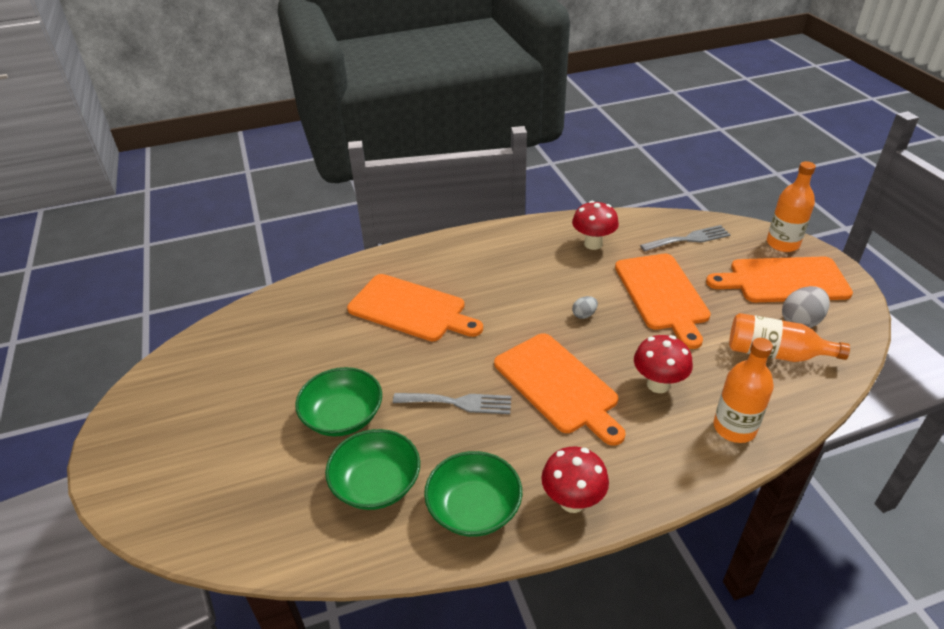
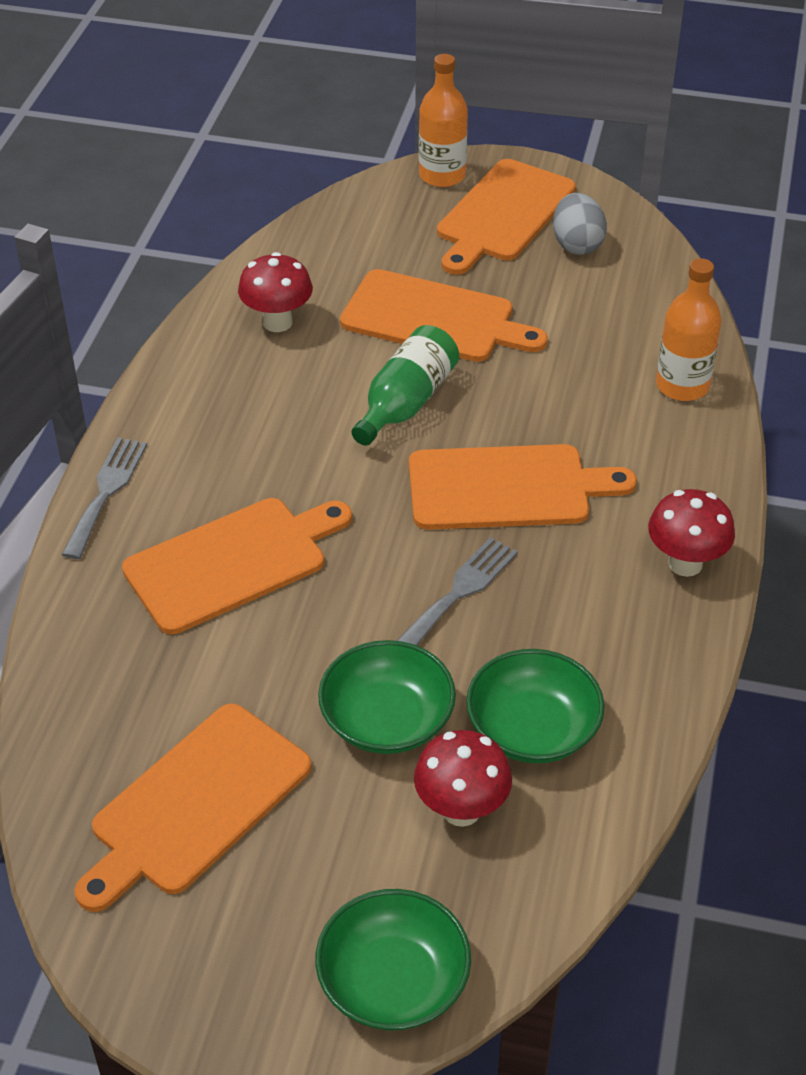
camera: 60 degrees left, 5 degrees up
(245, 372) = (195, 804): none -> orange cutting board
(474, 508) = (635, 652): green bowl -> green bowl (393, 981)
(584, 315) = (406, 403): grey egg -> green bottle
(658, 384) = (575, 406): red mushroom -> red mushroom (461, 810)
(689, 239) = (356, 239): grey fork -> grey fork (106, 492)
(775, 353) = (606, 292): orange bottle -> none

